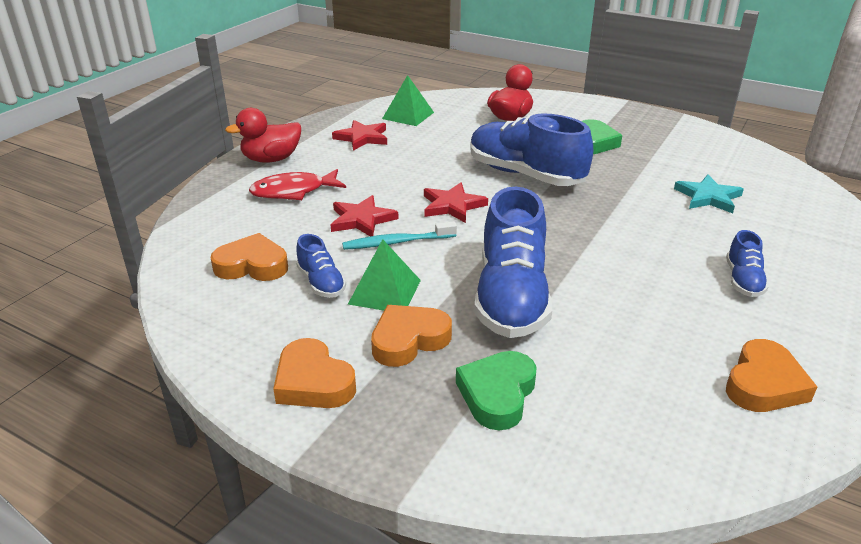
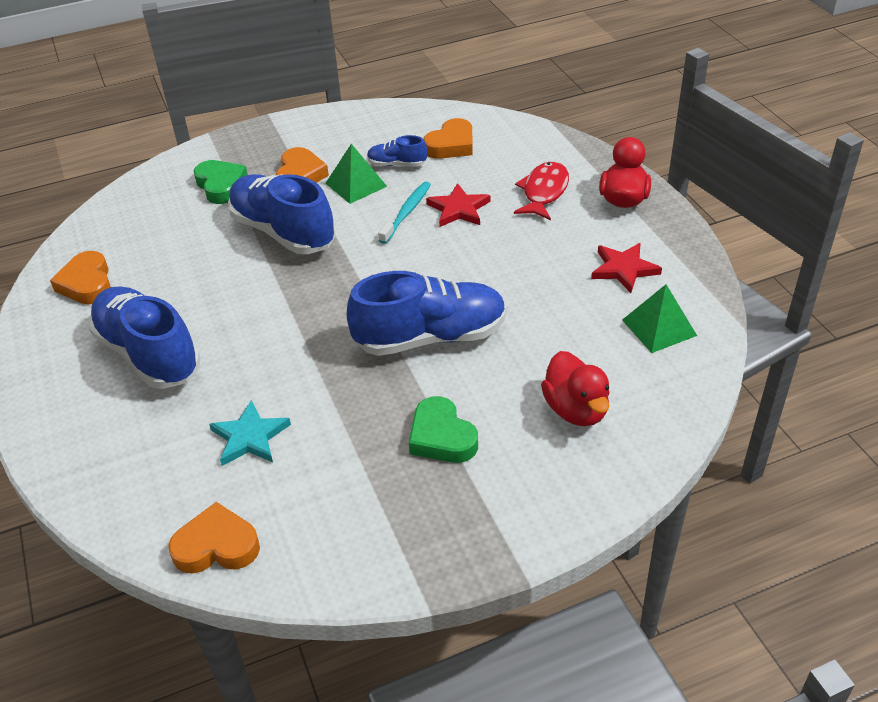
camera: 130 degrees right, 10 degrees up
(313, 382) = (311, 134): orange heart -> orange heart (216, 546)
(452, 206) = (427, 263): red star -> none
(743, 280) = (149, 354): blue shoe -> blue shoe, size x2.12

